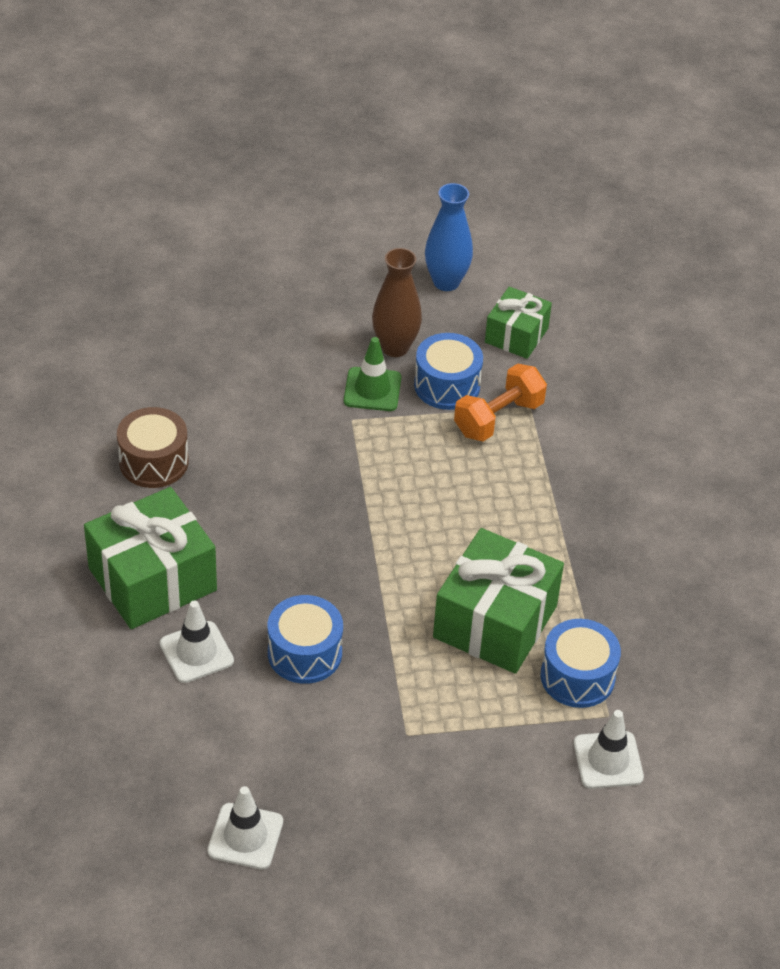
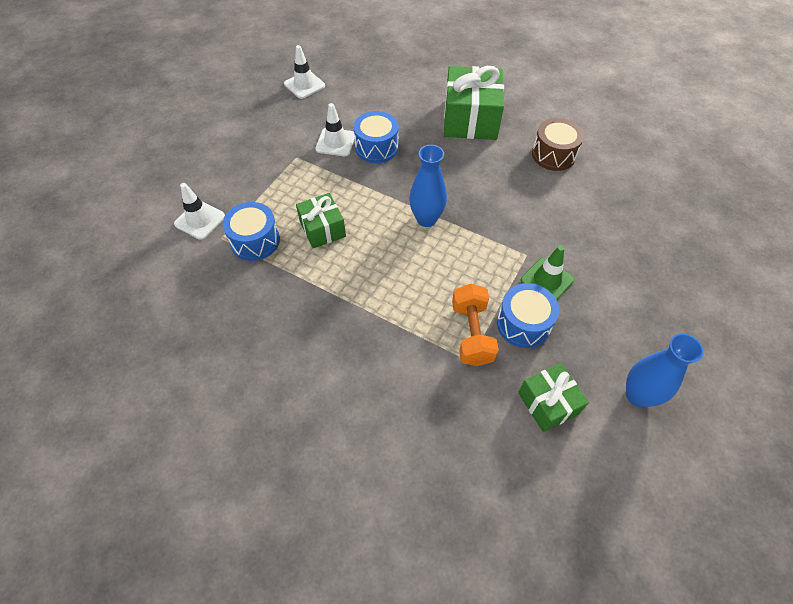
camera: 130 degrees right, 10 degrees up
(196, 652) = (412, 114): white traffic cone -> white traffic cone (335, 142)
(383, 531) = (426, 219): none -> blue vase
(395, 347) = (581, 317): brown vase -> none
(495, 622) = (322, 229): green gift -> green gift, size x0.59

